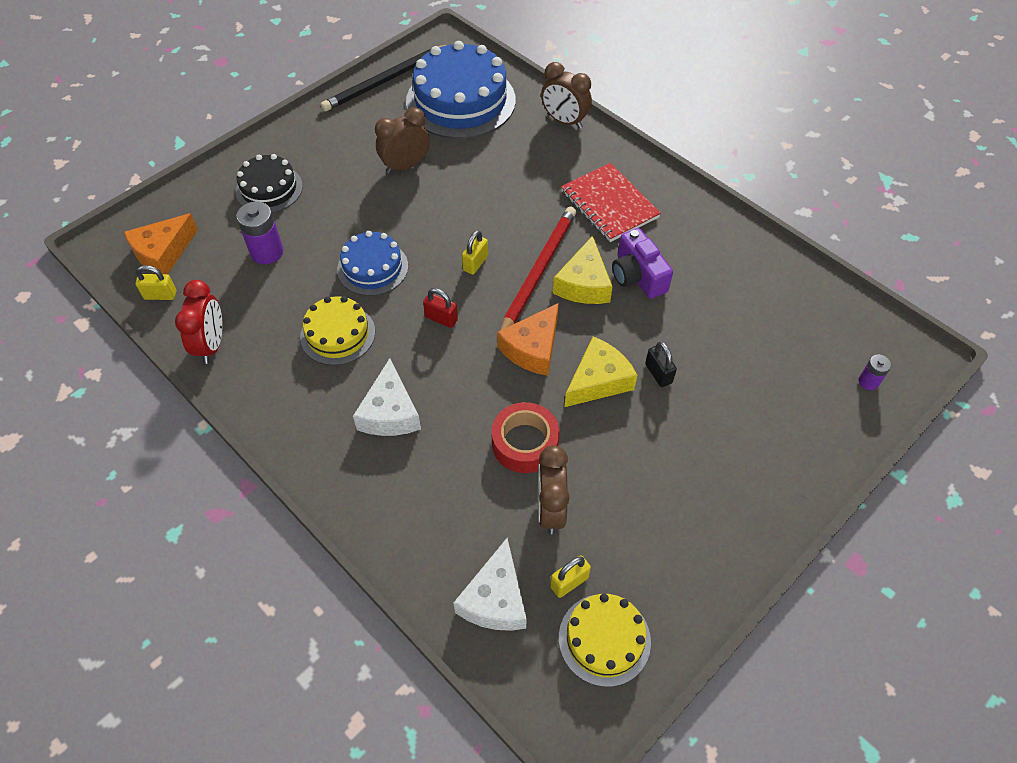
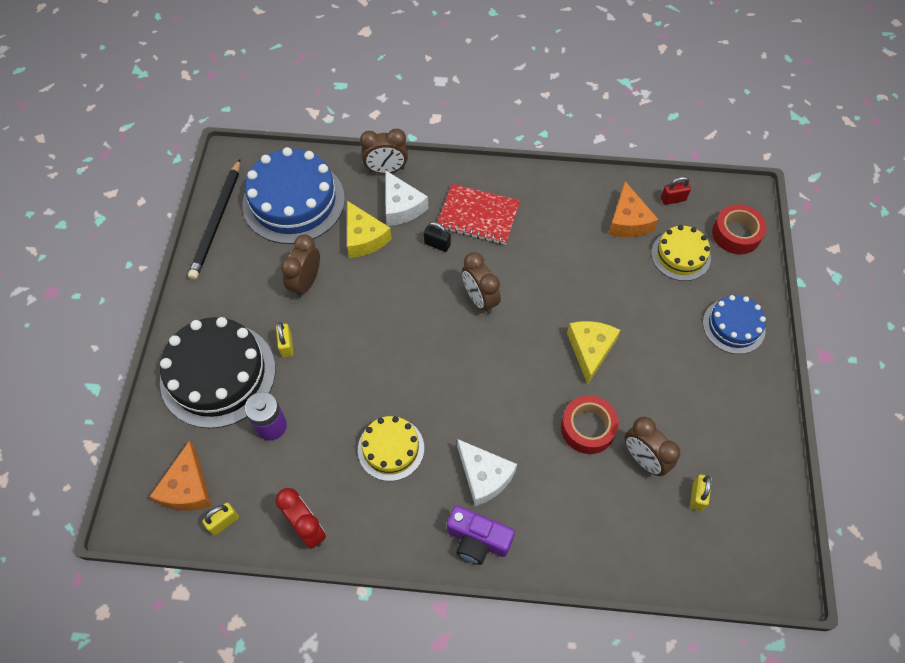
camera: 40 degrees left, 5 degrees up
(269, 189) = (218, 374): black cake -> black cake, size x1.79
(372, 268) = (364, 380): blue cake -> blue cake (733, 326)
(441, 318) = (450, 382): red padlock -> red padlock (673, 199)
(475, 263) = (432, 324): yellow padlock -> yellow padlock (286, 345)
(495, 599) = (668, 543): white cheese -> white cheese (401, 206)
(532, 348) = (529, 358): orange cheese -> orange cheese (628, 221)
(538, 271) = (480, 299): red pencil -> brown clock
(583, 284) = (517, 287): yellow cheese -> yellow cheese (364, 237)
(604, 639) = (747, 514): yellow cake -> yellow cake (680, 255)
(637, 276) = (545, 257): purple camera -> purple camera (477, 540)
(658, 373) = (620, 317): black padlock -> black padlock (437, 244)
(868, 382) = (736, 234): purple battery -> red tape

